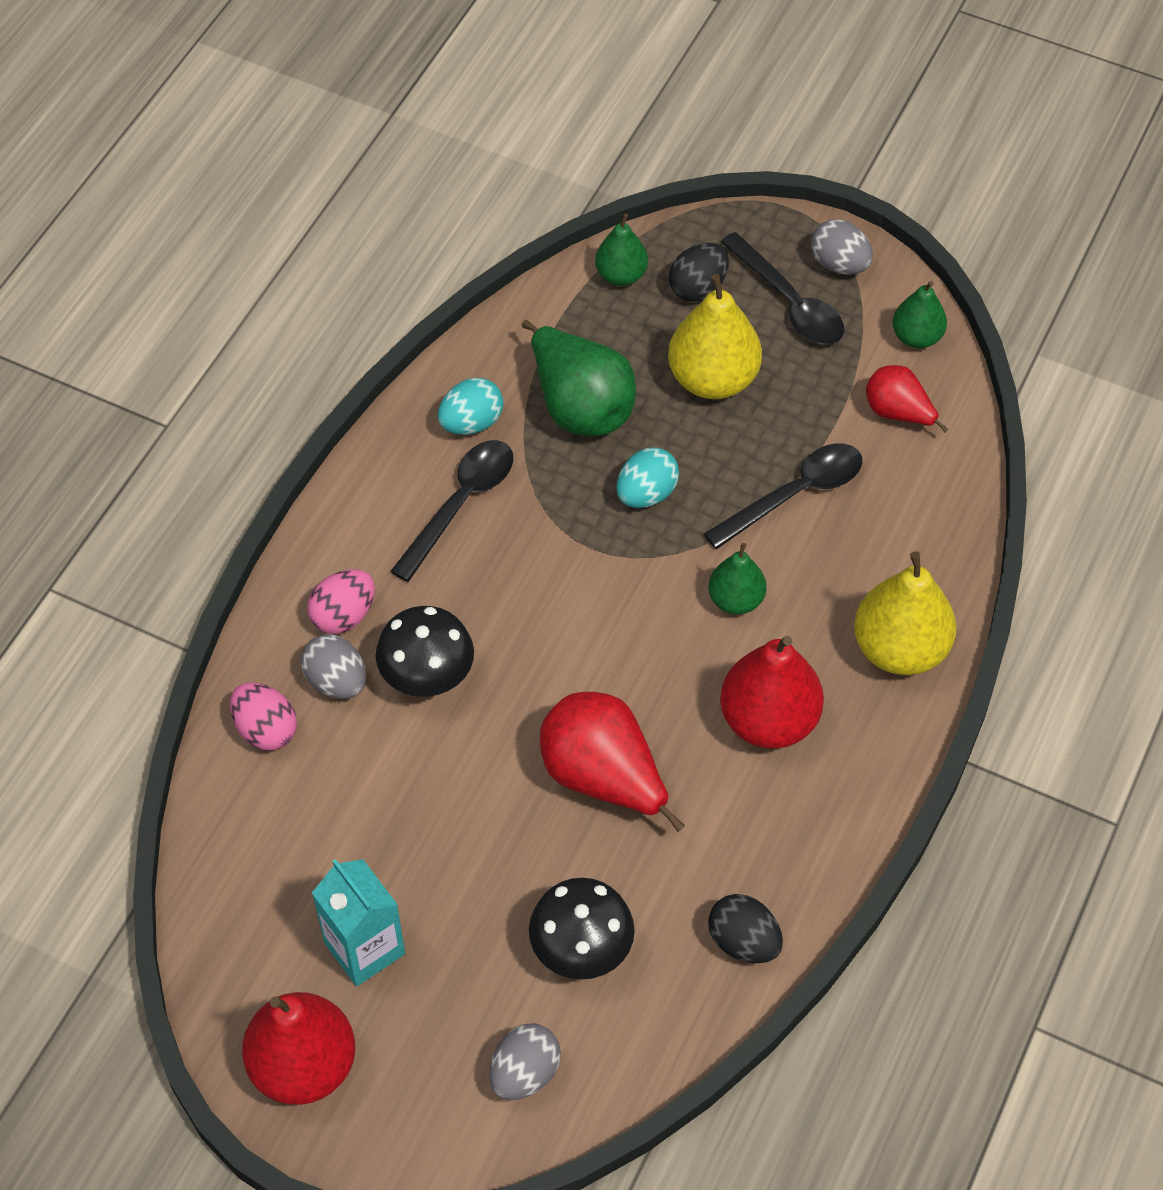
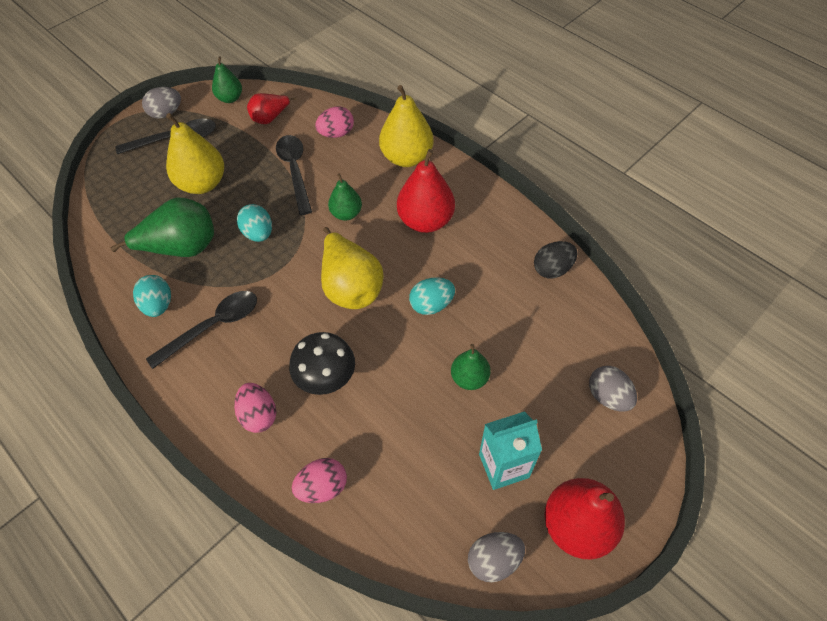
camera: 70 degrees left, 0 degrees up
(336, 681) = (305, 432): grey egg -> grey egg (494, 560)
(461, 504) = (213, 326): black spoon -> black spoon turned 90 degrees clockwise
(581, 949) = (537, 346): black mushroom -> none
(595, 655) = (351, 287): none -> yellow pear
(603, 777) = (431, 305): red pear -> turquoise egg
(621, 275) = (106, 204): green pear -> green pear (469, 378)
(698, 288) = (139, 173): black egg -> none
(907, 524) = (336, 134): none -> pink egg

